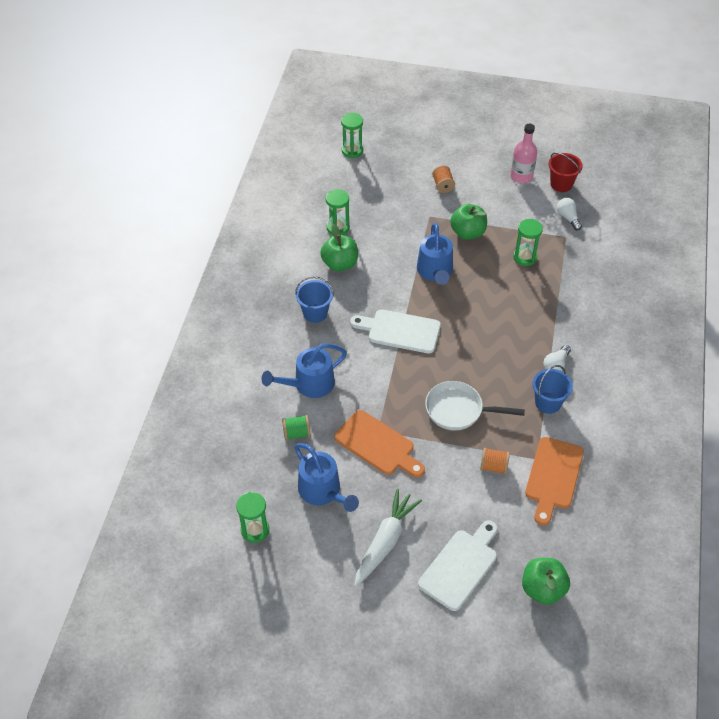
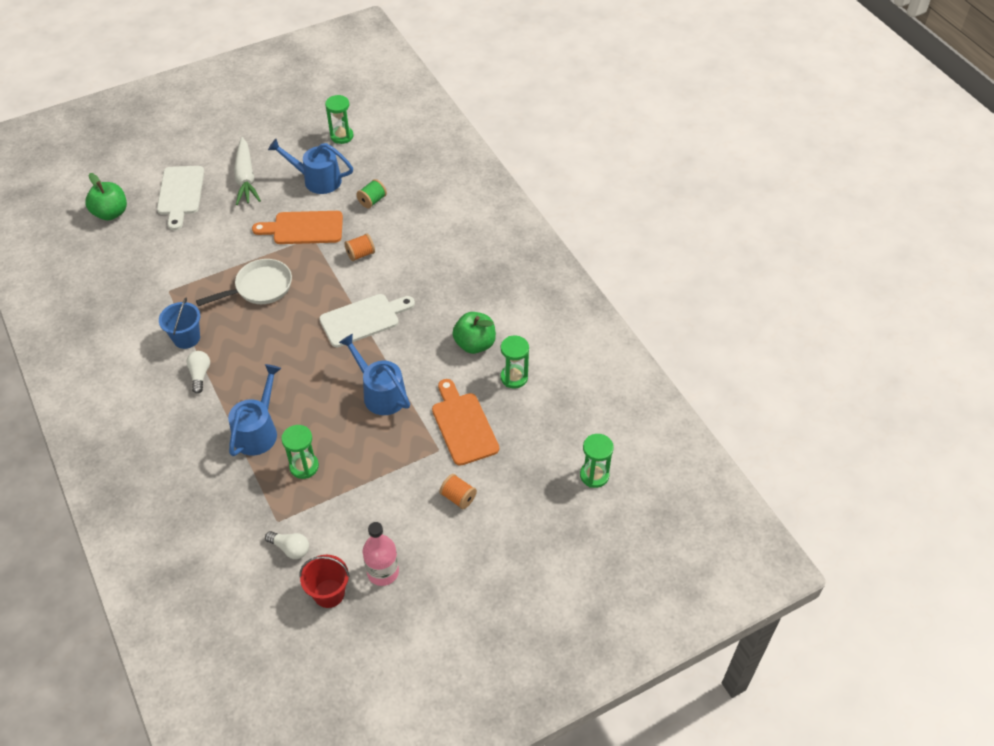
camera: 140 degrees right, 0 degrees up
(309, 384) = (397, 236): blue watering can -> blue watering can (258, 431)
(315, 313) = (450, 289): blue bucket -> none
(467, 233) = (384, 456): green apple -> none
(493, 466) = (200, 265): orange spool -> orange spool (360, 254)
(553, 477) = (146, 285): orange cutting board -> orange cutting board (463, 425)

